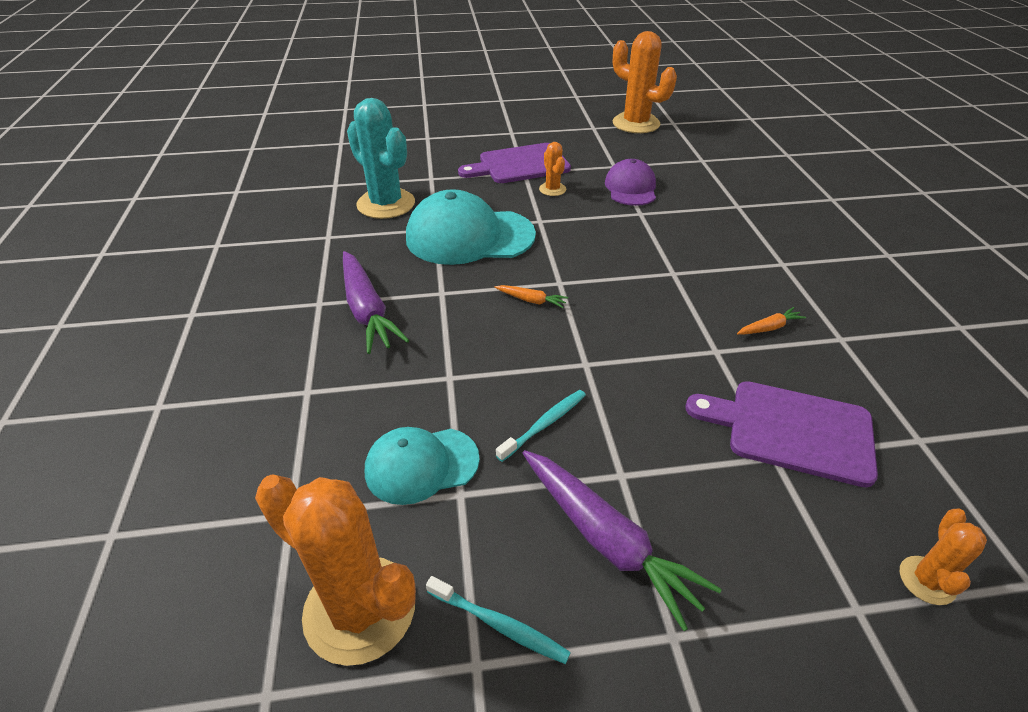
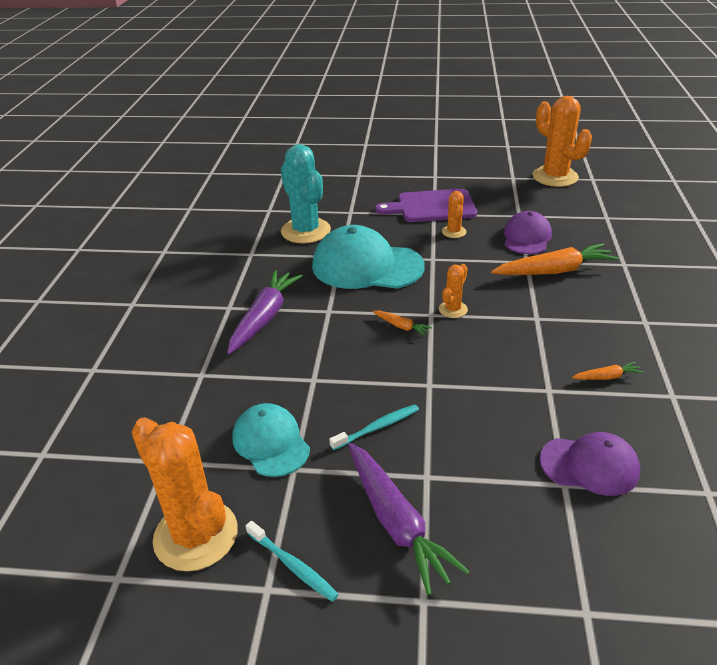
camera: 15 degrees right, 5 degrees down
(367, 310) = (264, 318): purple carrot -> purple carrot turned 150 degrees counterclockwise
(421, 465) = (270, 442): turquoise cap -> turquoise cap turned 60 degrees clockwise
(672, 220) = (554, 271): none -> orange carrot
(791, 430) = (589, 465): purple cutting board -> purple cap
(927, 580) = (659, 604): orange cactus -> orange cactus (453, 309)

